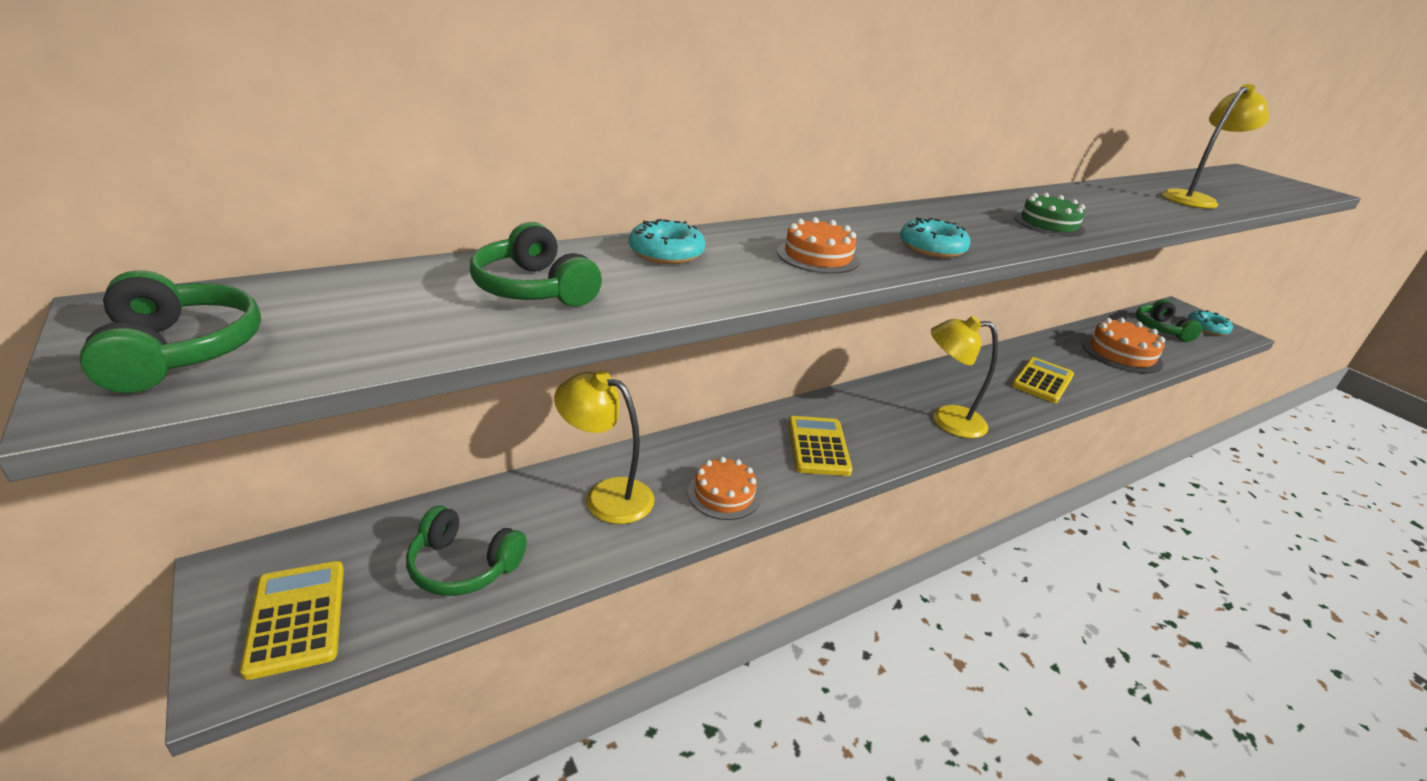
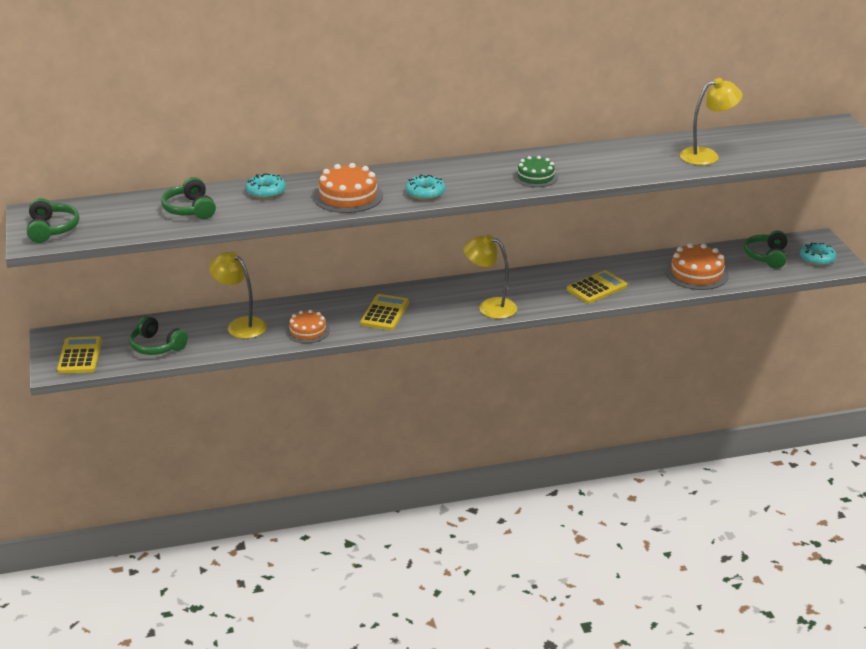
camera: 20 degrees right, 0 degrees up
(818, 256) = (348, 196): orange cake -> orange cake, size x1.53

